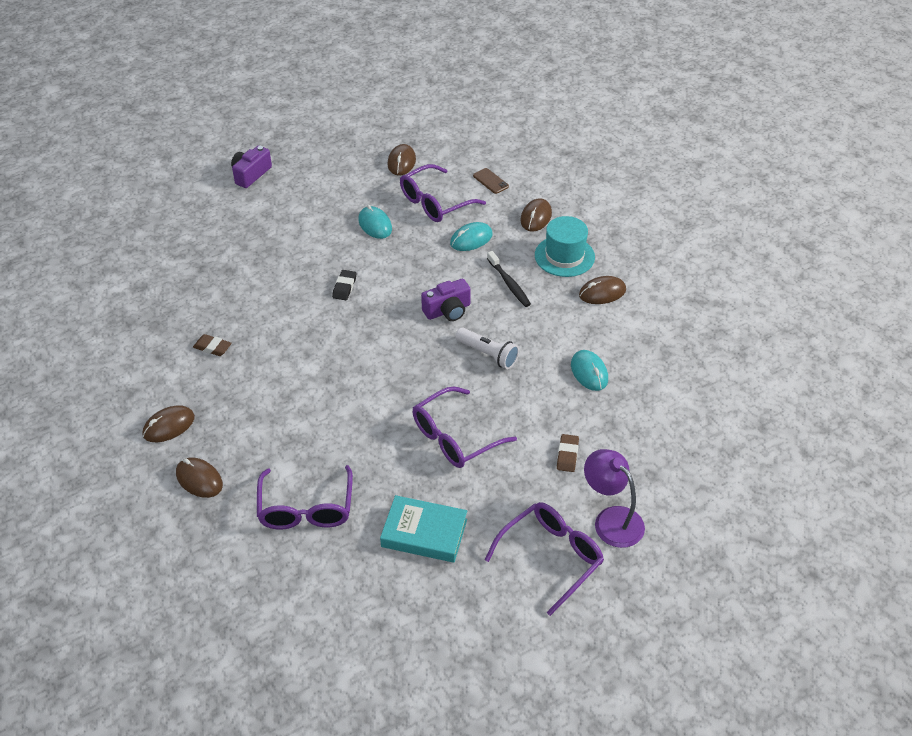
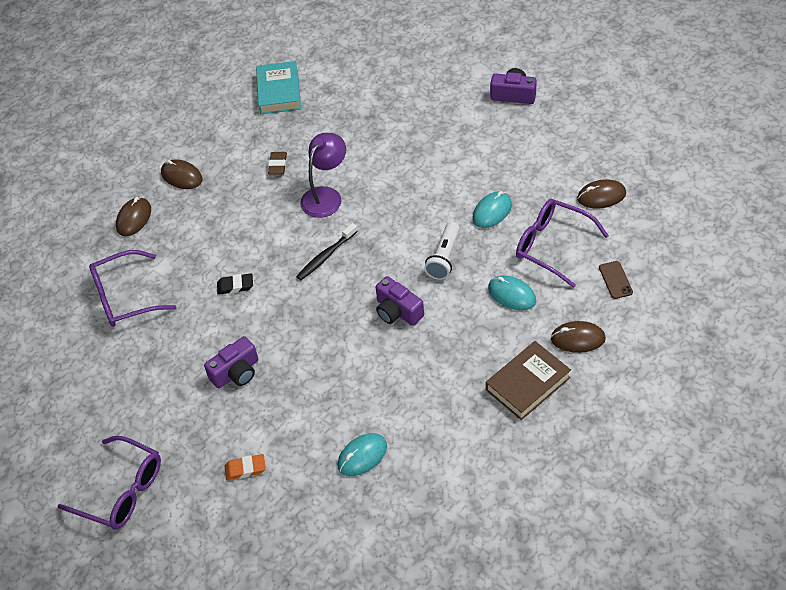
camera: 75 degrees right, 5 degrees up
(344, 287) = (392, 222): black eraser -> black eraser (235, 286)
(424, 533) = (122, 387): turquoise book -> turquoise book (279, 92)
(454, 437) = (236, 372): purple glasses -> purple camera
(488, 354) = (351, 363): white flashlight -> white flashlight (444, 258)
(490, 181) = (615, 280): brown phone -> brown phone turned 45 degrees counterclockwise
(509, 283) = (460, 348): black toothbrush -> black toothbrush (326, 256)
(564, 256) = (527, 383): turquoise hat -> brown book
(567, 455) = (245, 469): brown eraser -> orange eraser
(602, 293) = (486, 435): brown mouse -> none
(611, 519) = (178, 528): purple lamp -> purple lamp (326, 196)

